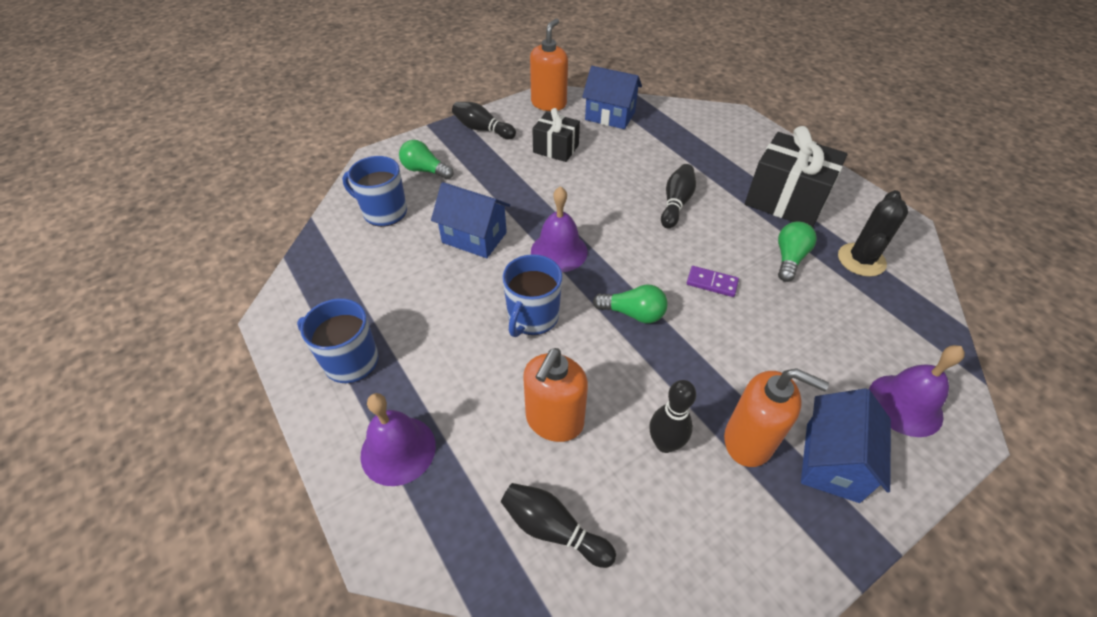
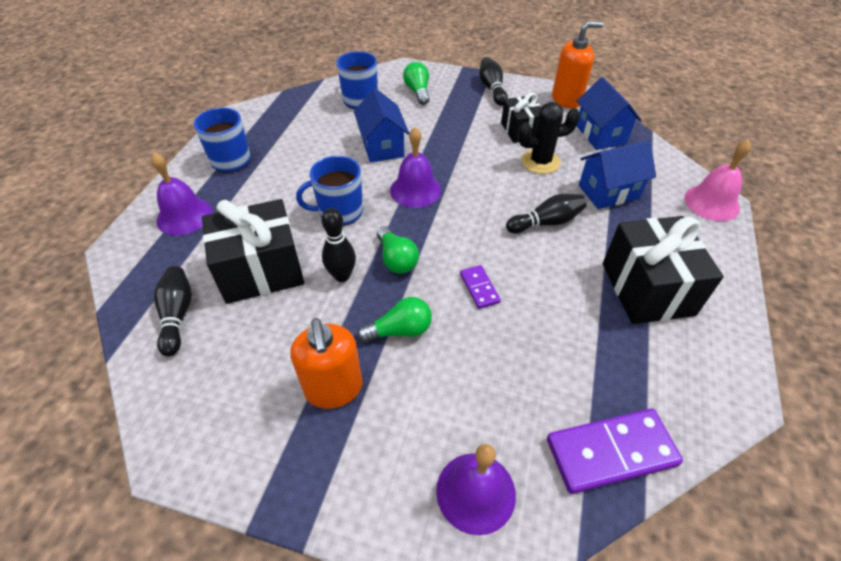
camera: 50 degrees right, 0 degrees up
(554, 421) = (261, 270): orange soap dispenser -> black gift
(665, 443) = (290, 338): black bowling pin -> black bowling pin (342, 276)
(733, 119) = (711, 202): none -> pink bell
(789, 258) = (570, 325): green light bulb -> green light bulb (400, 330)
(832, 461) = (359, 457): blue house -> blue house (608, 192)
(861, 260) = (635, 381): black cactus -> black cactus (540, 162)
(911, 310) = (611, 452): none -> purple domino

